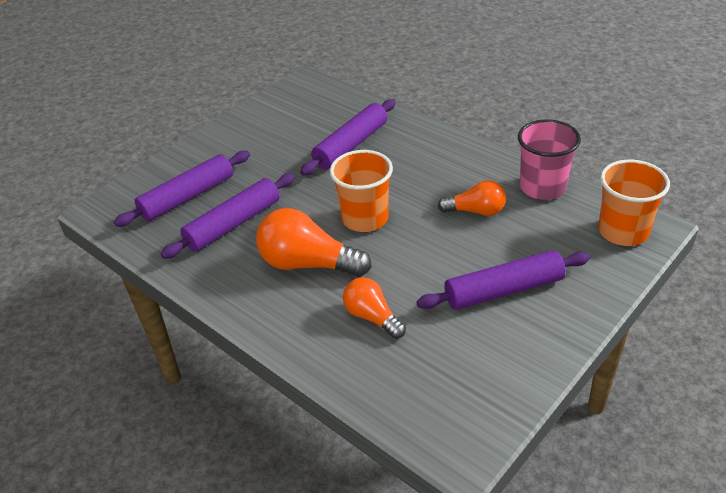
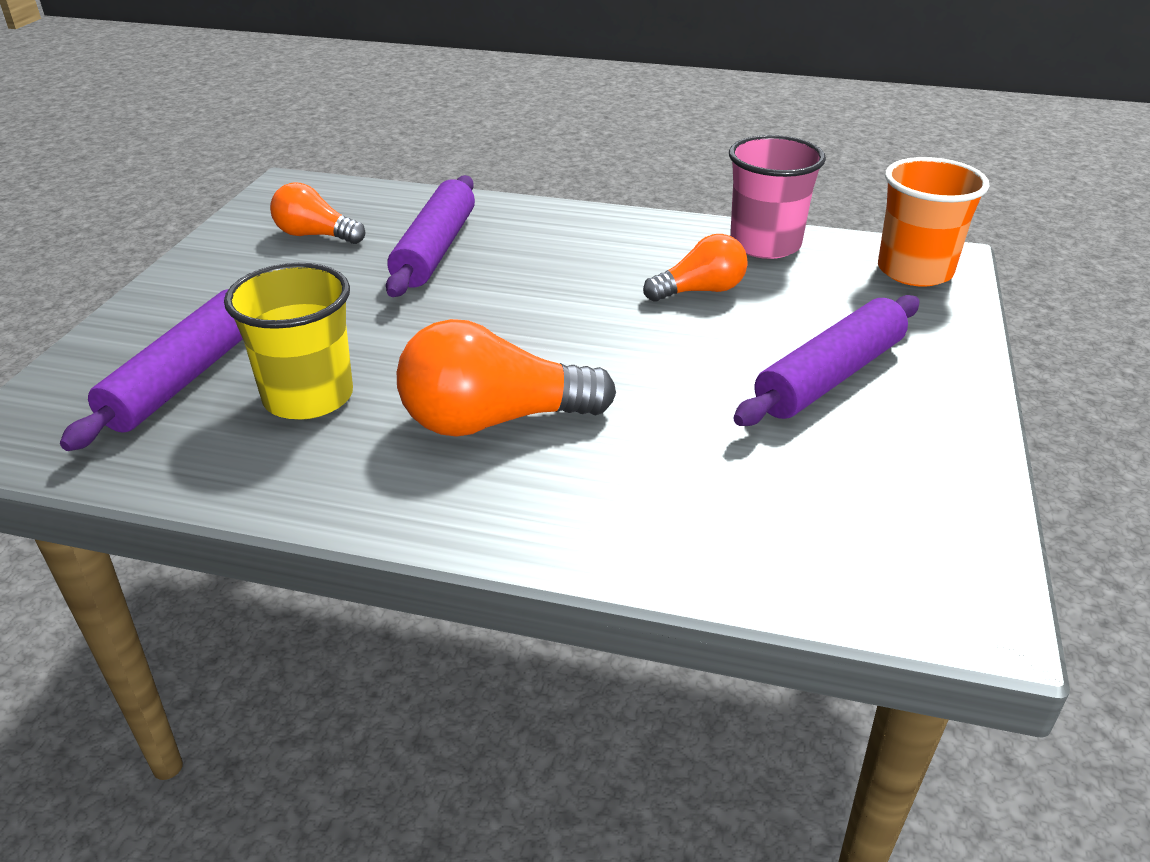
camera: 30 degrees left, 5 degrees down
(233, 224) = (308, 397): purple rolling pin -> yellow cup
(365, 218) = (538, 337): orange cup -> none
(372, 317) = (667, 466): orange light bulb -> orange light bulb (315, 235)

